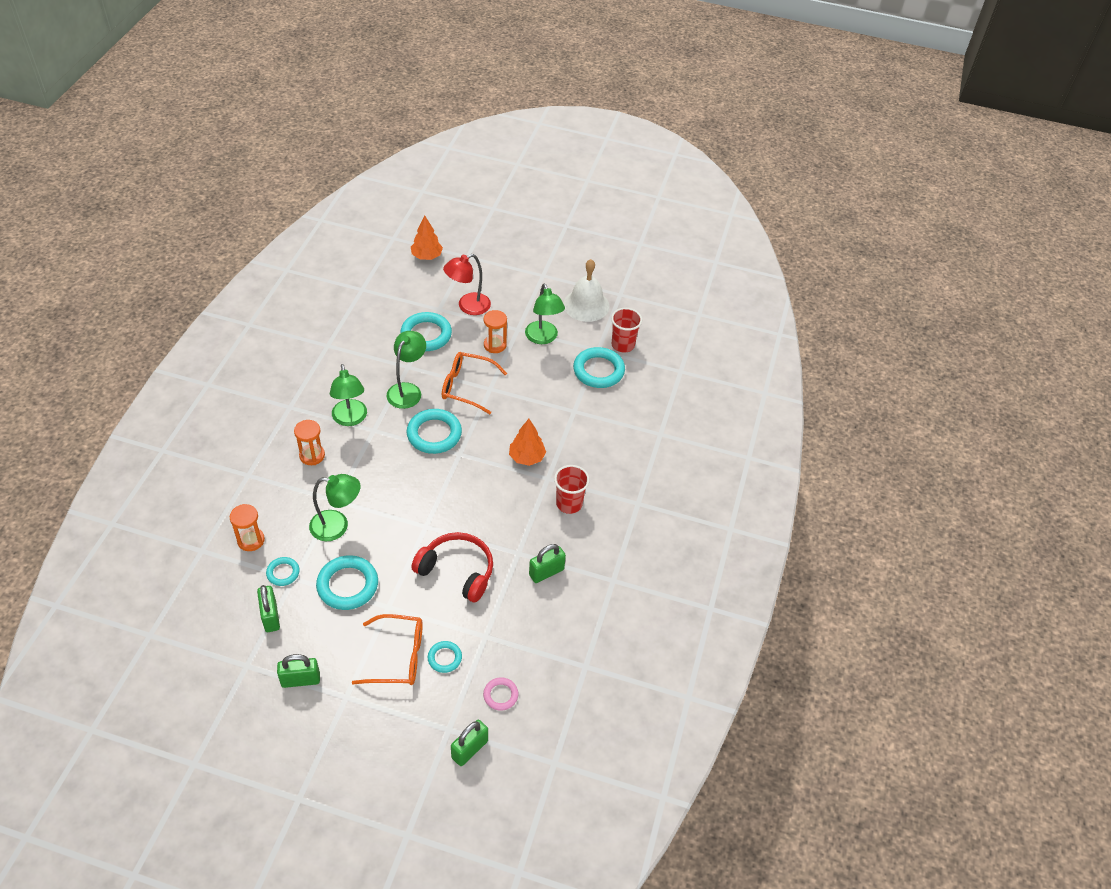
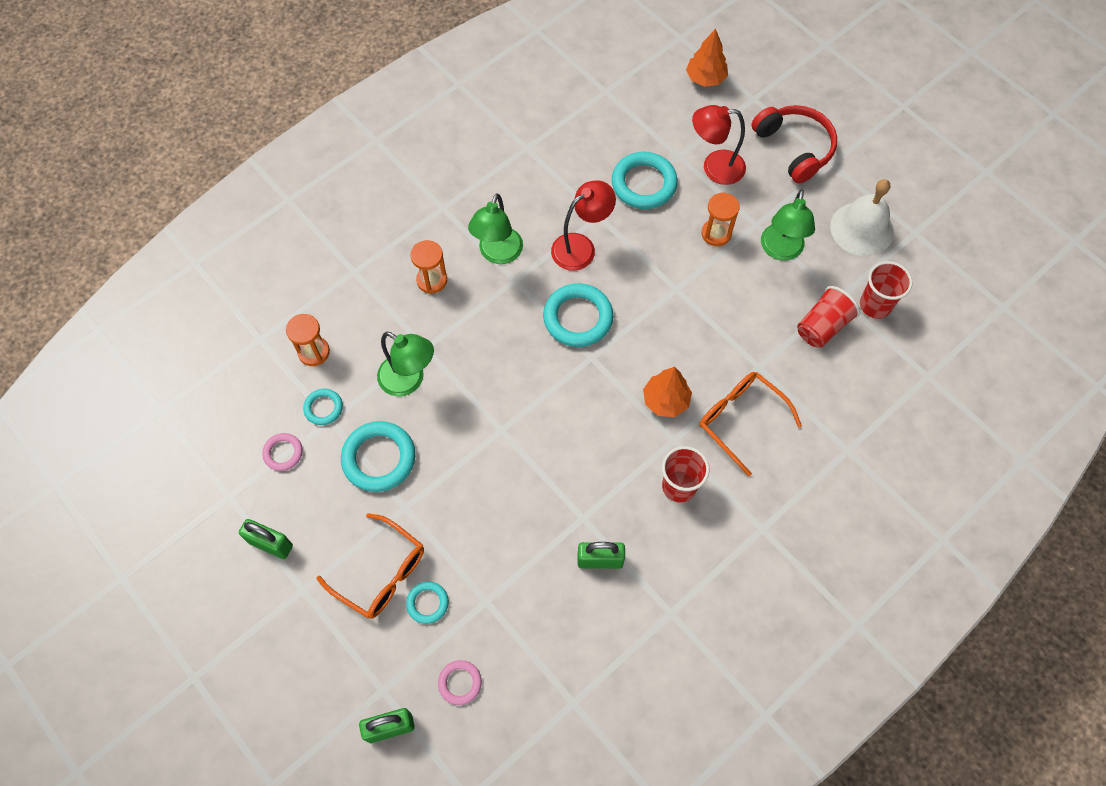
camera: 35 degrees right, 15 degrees up
(270, 616) = (283, 453): green padlock -> pink ring
(407, 390) = (581, 247): green lamp -> red lamp
(457, 571) = (503, 504): red headphones -> red headphones (794, 148)
(466, 386) = (650, 273): orange glasses -> orange glasses (740, 420)
(598, 370) = (822, 326): turquoise ring -> red cup

